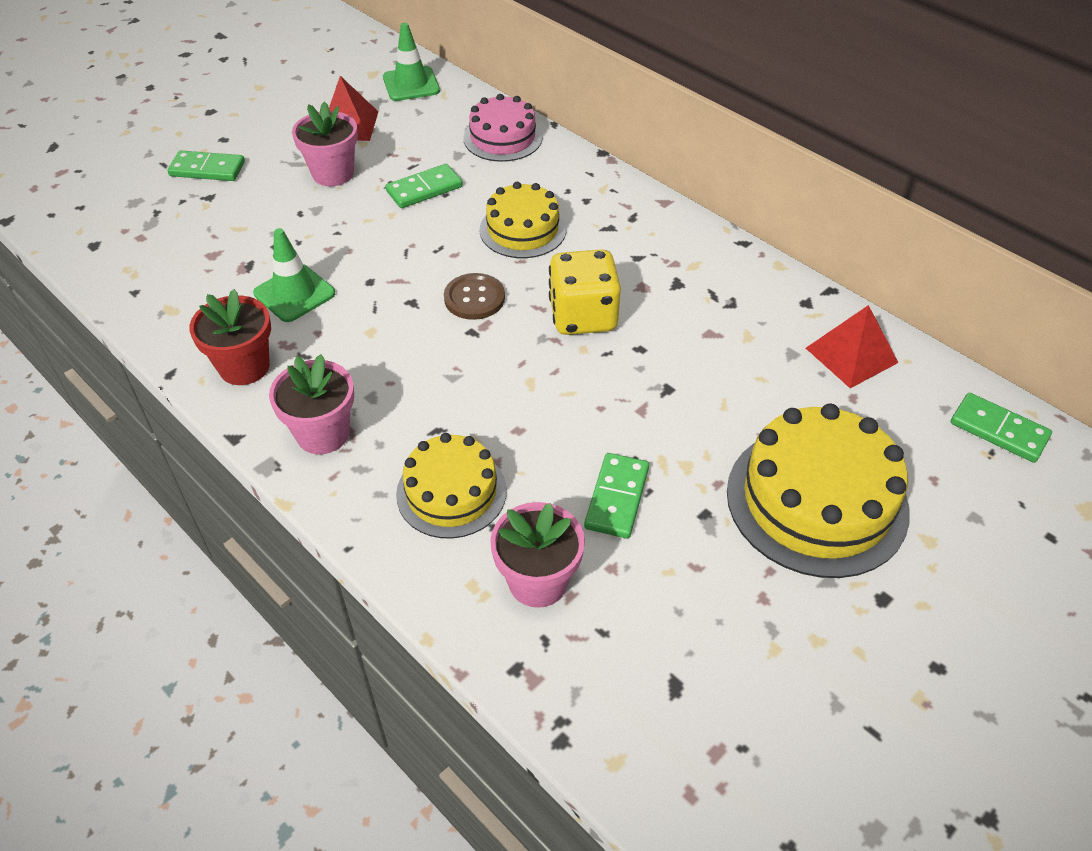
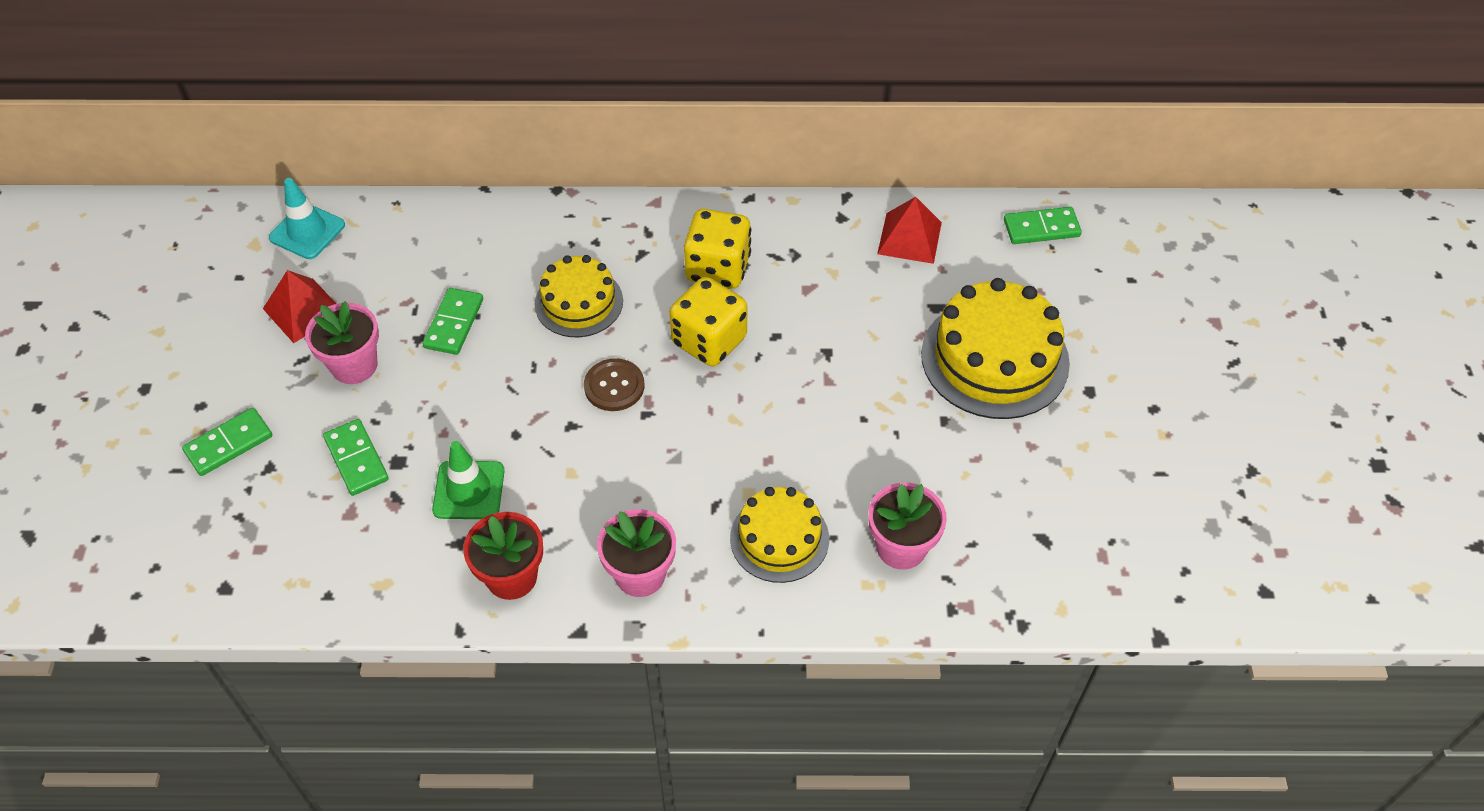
camera: 45 degrees left, 5 degrees up
(411, 84) = (307, 231): green traffic cone -> turquoise traffic cone
(503, 138) = (459, 230): pink cake -> none
(616, 498) = (883, 454): green domino -> green domino (356, 459)
(654, 273) = (718, 269): none -> yellow dice

